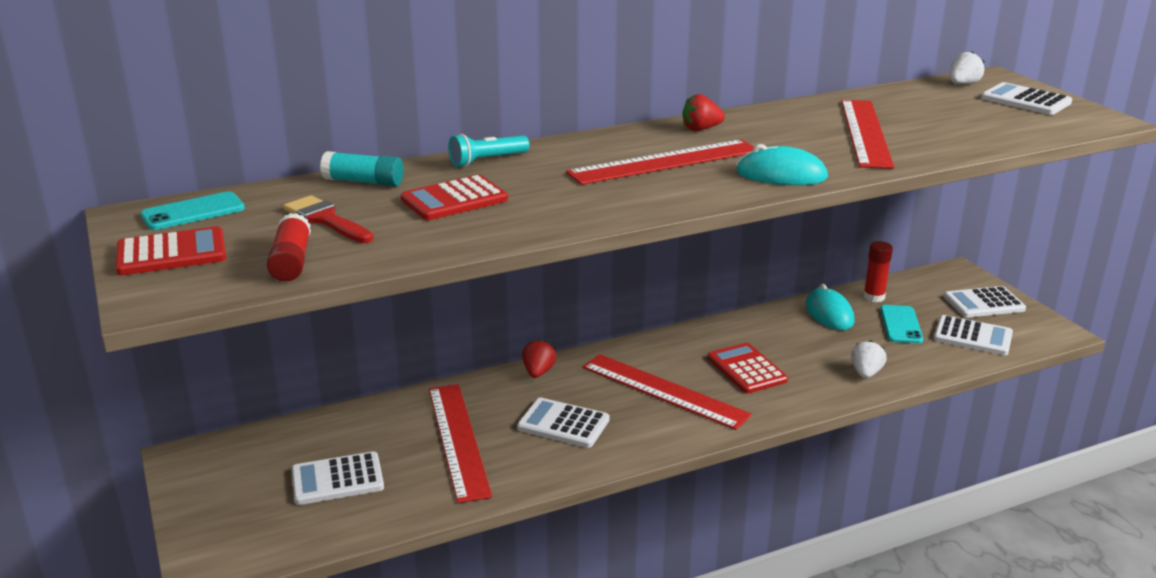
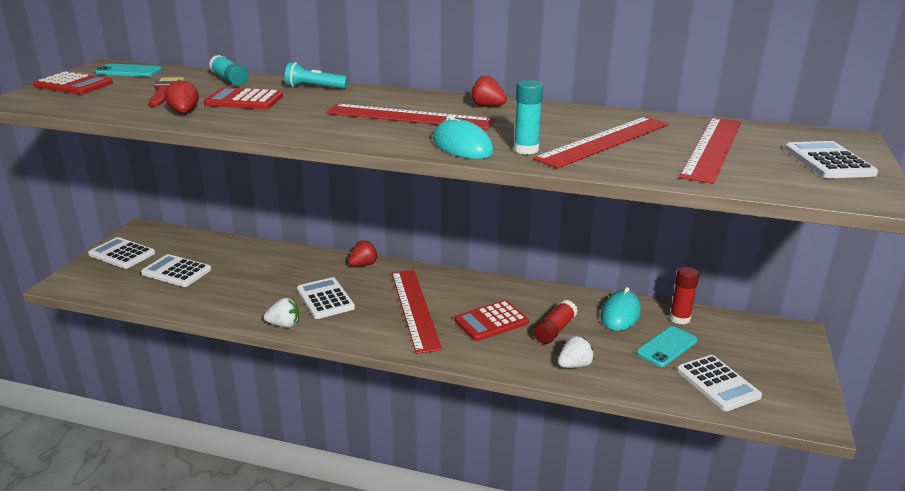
camera: 40 degrees right, 0 degrees up
(291, 261) = (101, 103): red glue stick -> red glue stick (554, 330)
(430, 236) = (184, 112): none -> red strawberry
(458, 440) = (260, 280): red ruler -> red ruler (712, 148)
(746, 369) = (491, 321): red calculator -> red calculator turned 135 degrees counterclockwise
(833, 160) = (526, 149): none -> turquoise glue stick
(963, 84) = (796, 135): white strawberry -> white strawberry (284, 325)
(984, 303) = (776, 365): white calculator -> white calculator (122, 254)

